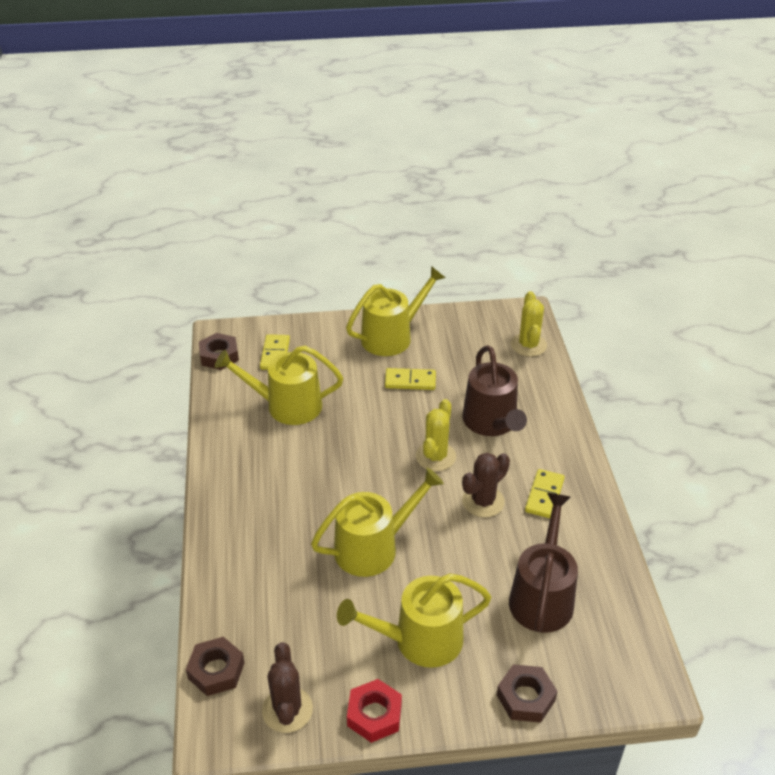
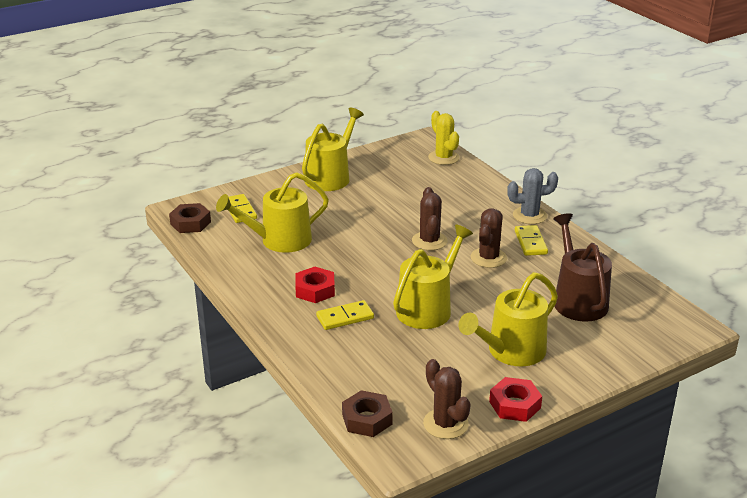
camera: 25 degrees left, 10 degrees down
(278, 482) = (315, 290): none -> red nut
(410, 381) = (369, 200): yellow domino -> yellow domino (345, 317)
(435, 456) = (429, 241): yellow cactus -> brown cactus
(491, 422) = (455, 210): brown watering can -> none
(525, 697) = (614, 360): brown nut -> none
(569, 457) = (529, 216): none -> grey cactus

